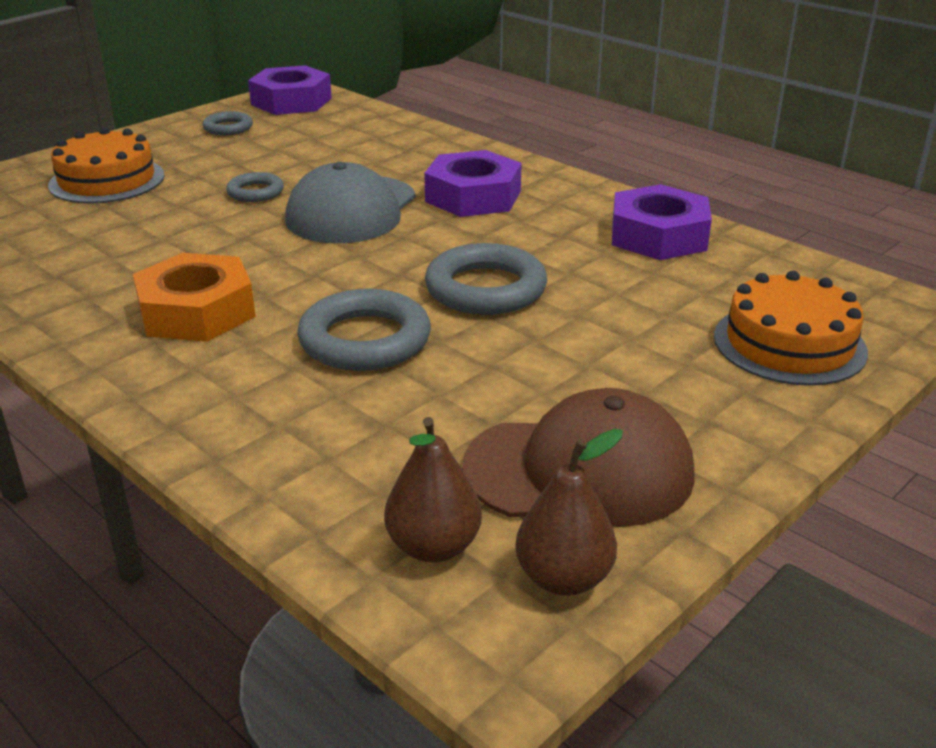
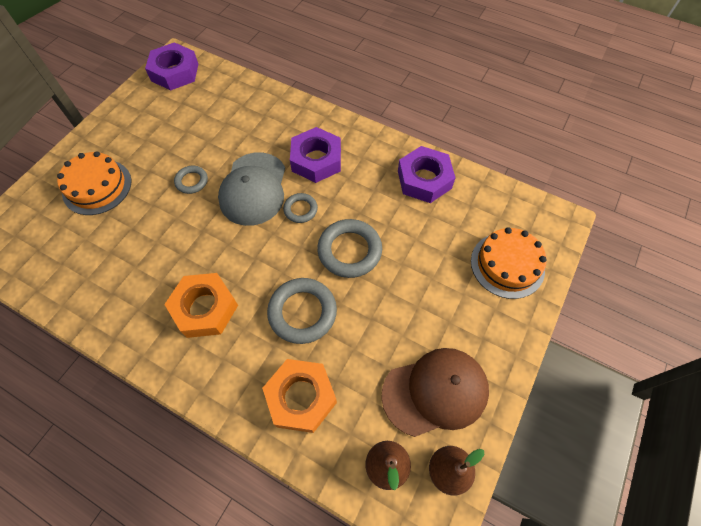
camera: 15 degrees left, 30 degrees up
(228, 128) = (147, 112): grey ring -> grey ring (300, 209)
(308, 432) = (301, 397): none -> orange nut

